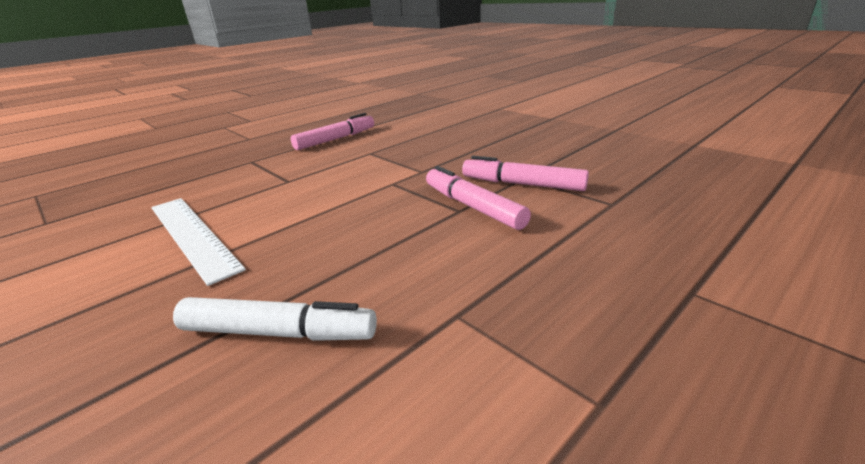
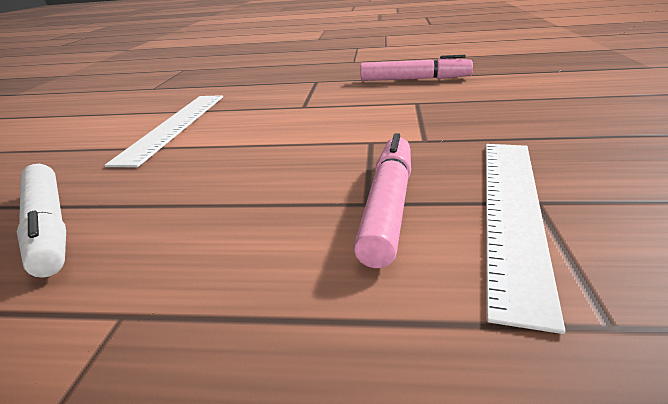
camera: 50 degrees right, 0 degrees up
(522, 184) = (512, 210): pink marker -> white ruler

